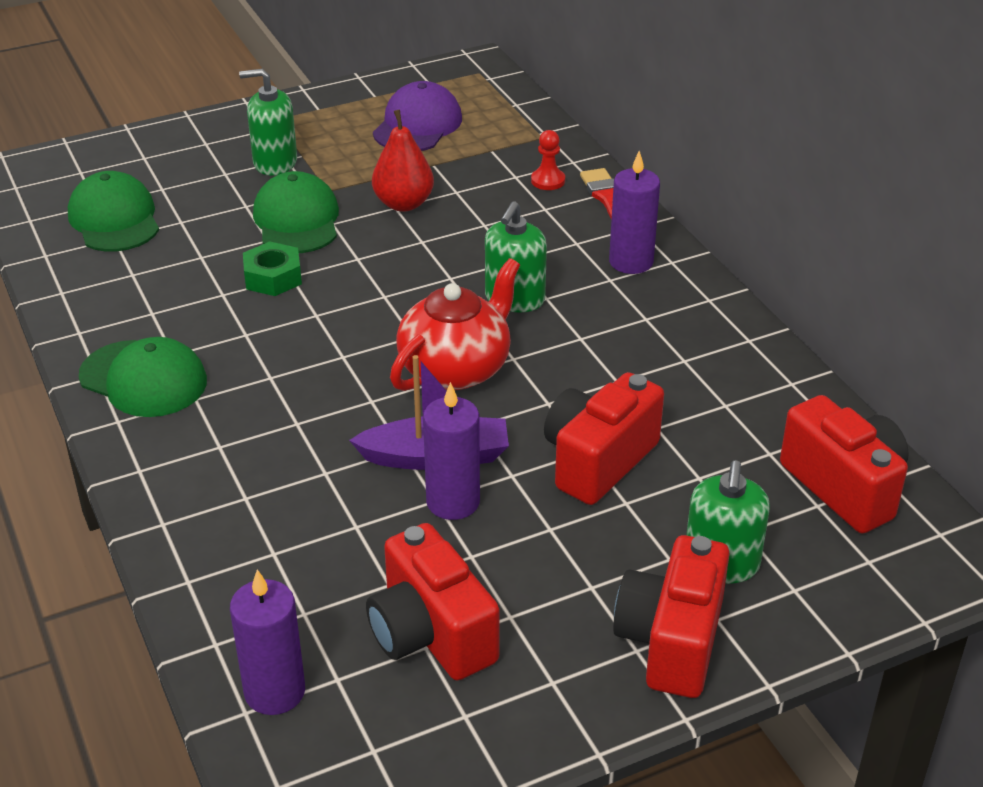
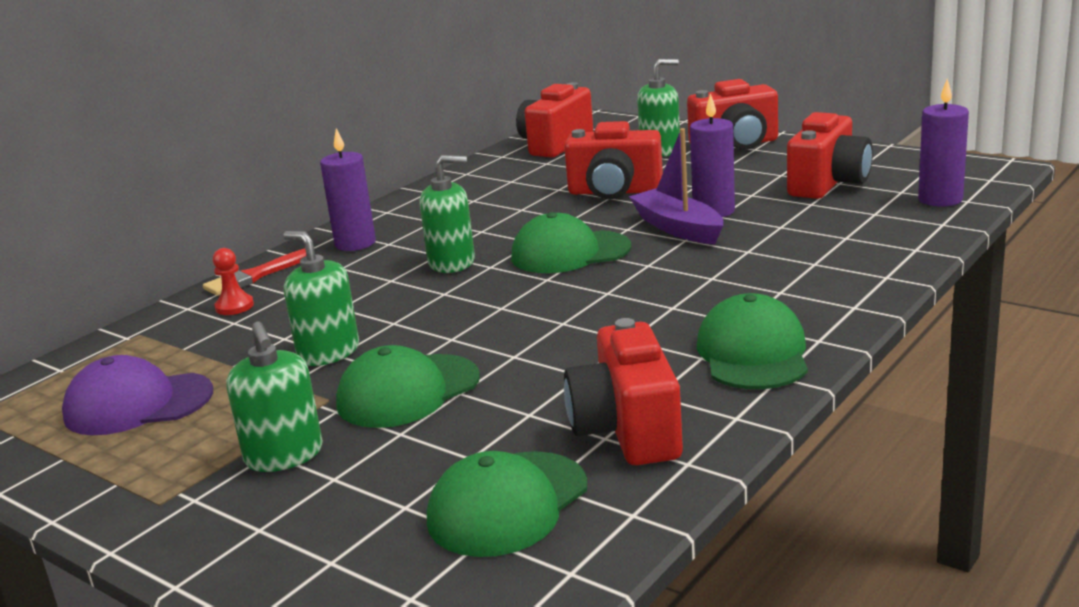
camera: 115 degrees left, 15 degrees down
(126, 285) = (627, 430): none -> red camera
(273, 277) = (526, 362): green nut -> none
(403, 204) = (328, 352): red pear -> green soap dispenser
(456, 368) = (570, 253): red teapot -> green cap

